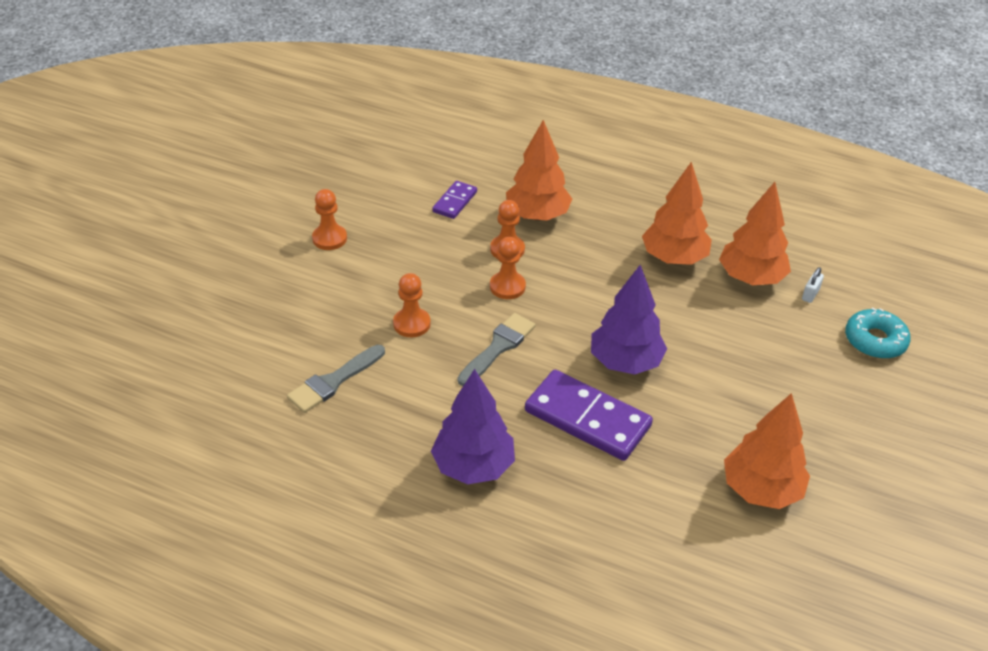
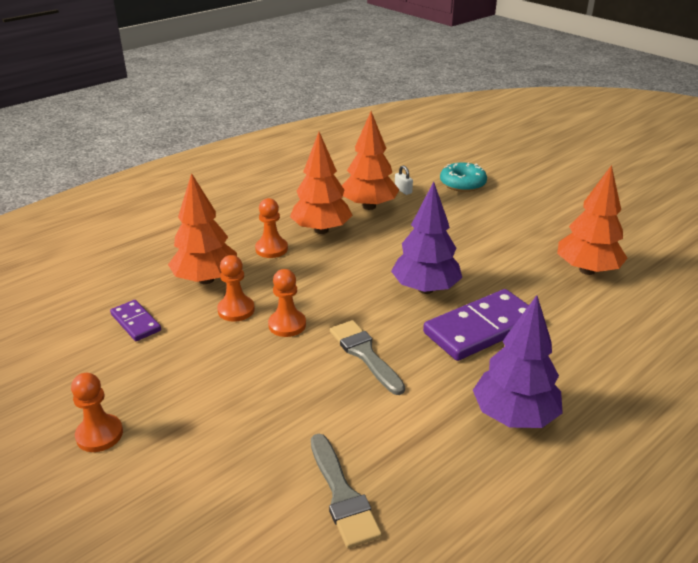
camera: 65 degrees left, 10 degrees down
(411, 324) = (292, 404): orange pawn -> orange pawn (271, 249)

